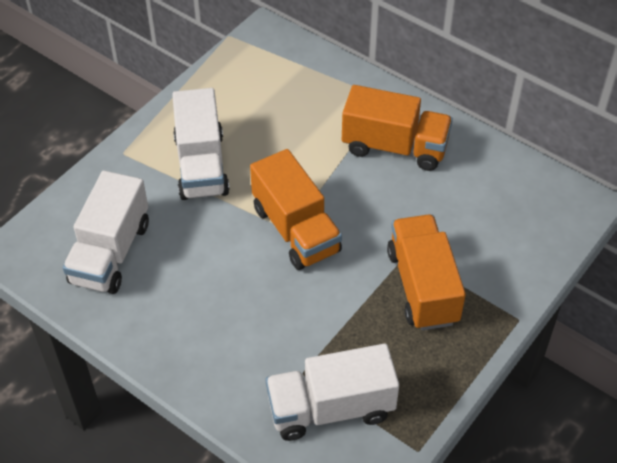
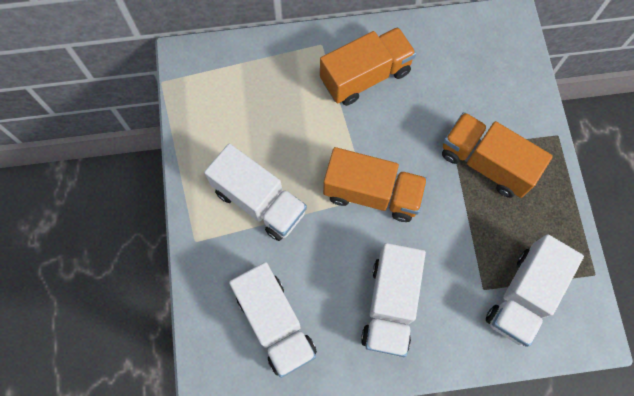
camera: 45 degrees left, 20 degrees up
(211, 316) = (390, 304): none -> white truck

